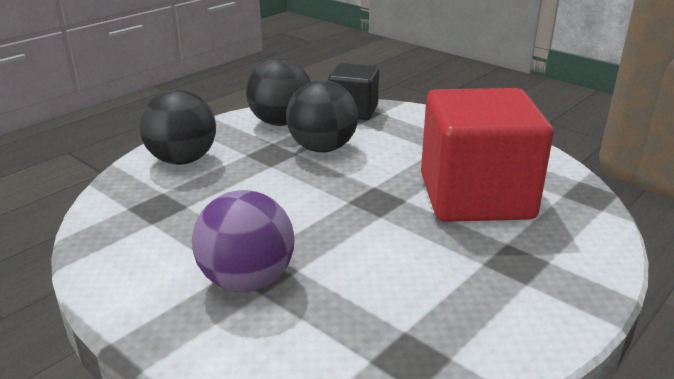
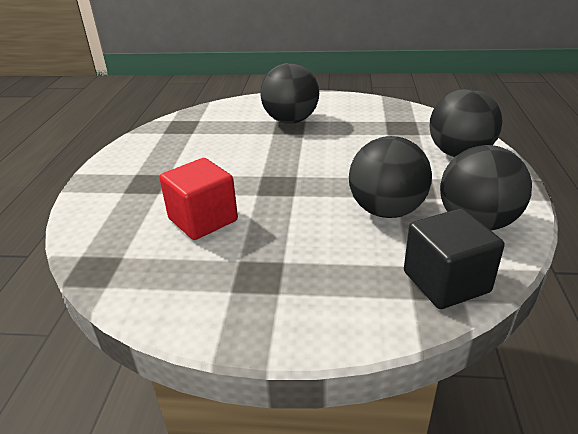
camera: 145 degrees right, 5 degrees up
(247, 280) = (290, 121): purple ball -> black ball
(475, 197) = (203, 220): red cube -> red cube, size x0.55

